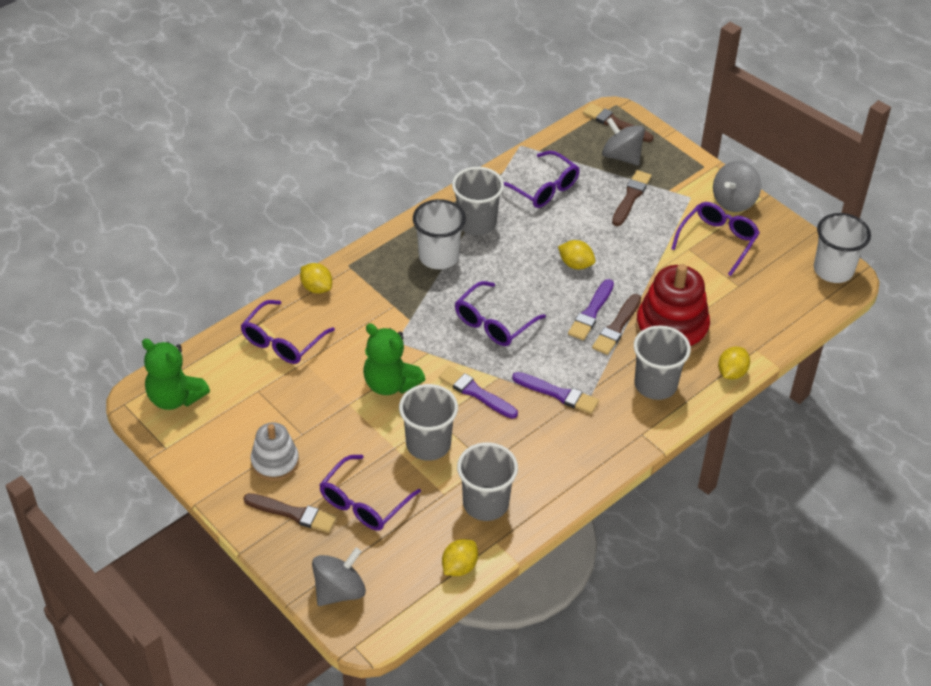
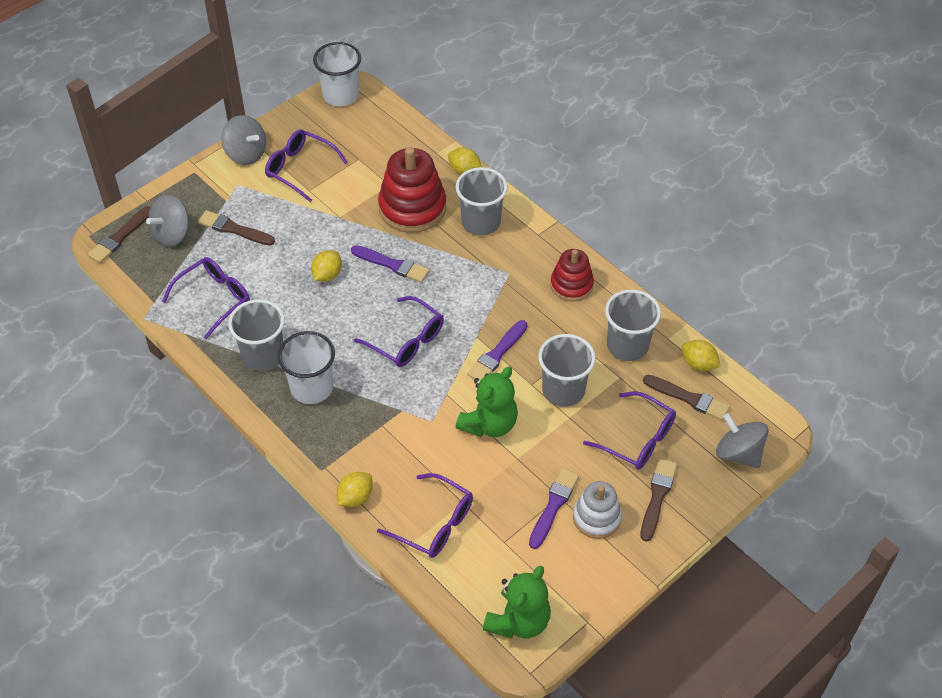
camera: 90 degrees left, 5 degrees up
(557, 394) = (495, 292): purple brush -> purple brush (553, 506)
(569, 459) = (571, 285): none -> red stacking toy
(617, 327) = (410, 246): brown brush -> brown brush (688, 398)

